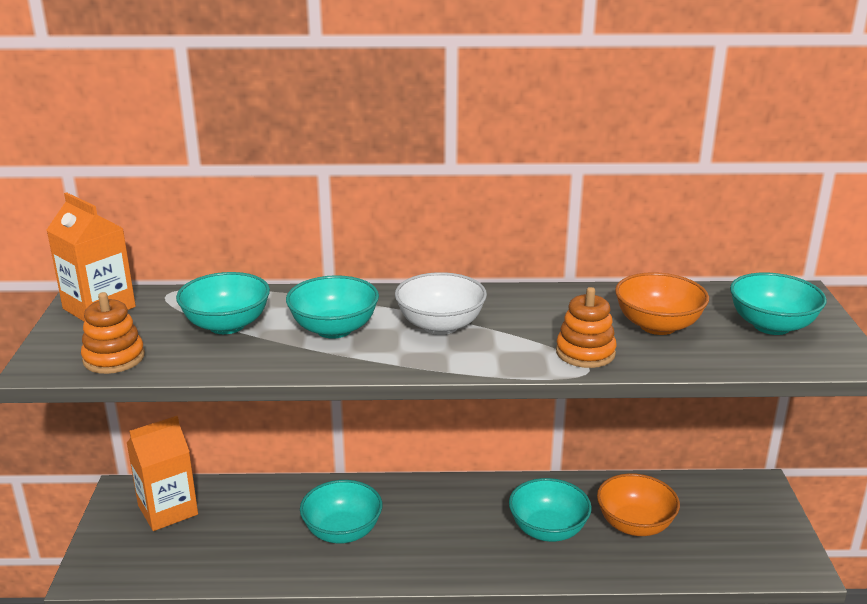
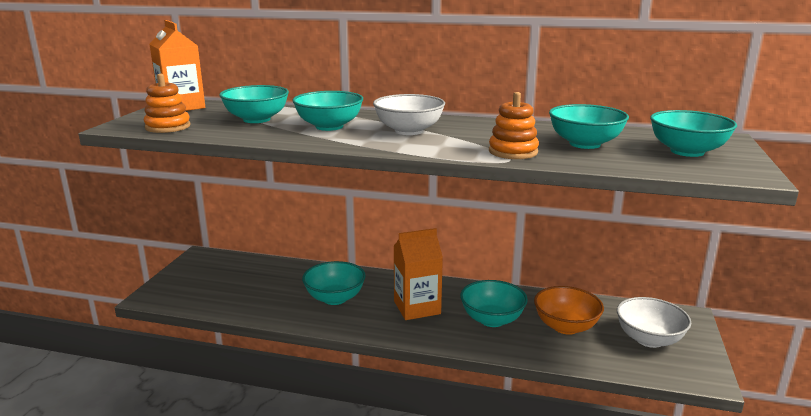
camera: 15 degrees right, 5 degrees down
(168, 510) = (222, 269): orange carton -> orange carton (417, 307)
(657, 326) = (585, 144): orange bowl -> turquoise bowl
(730, 526) = (649, 339): none -> white bowl

